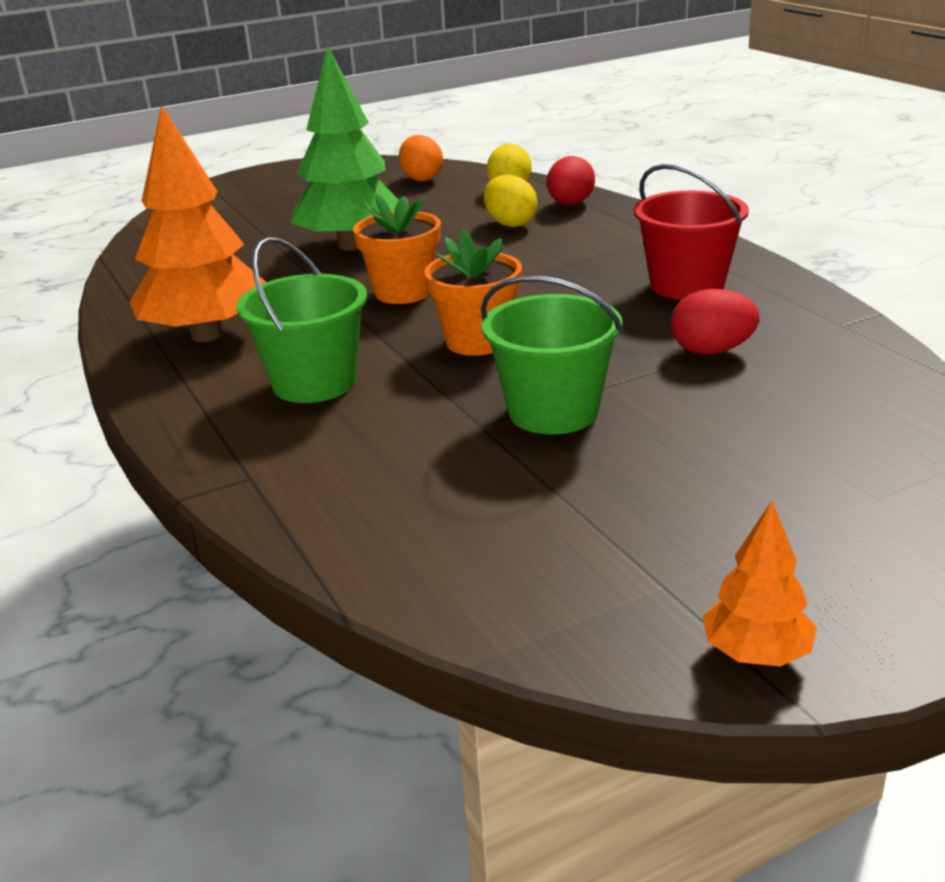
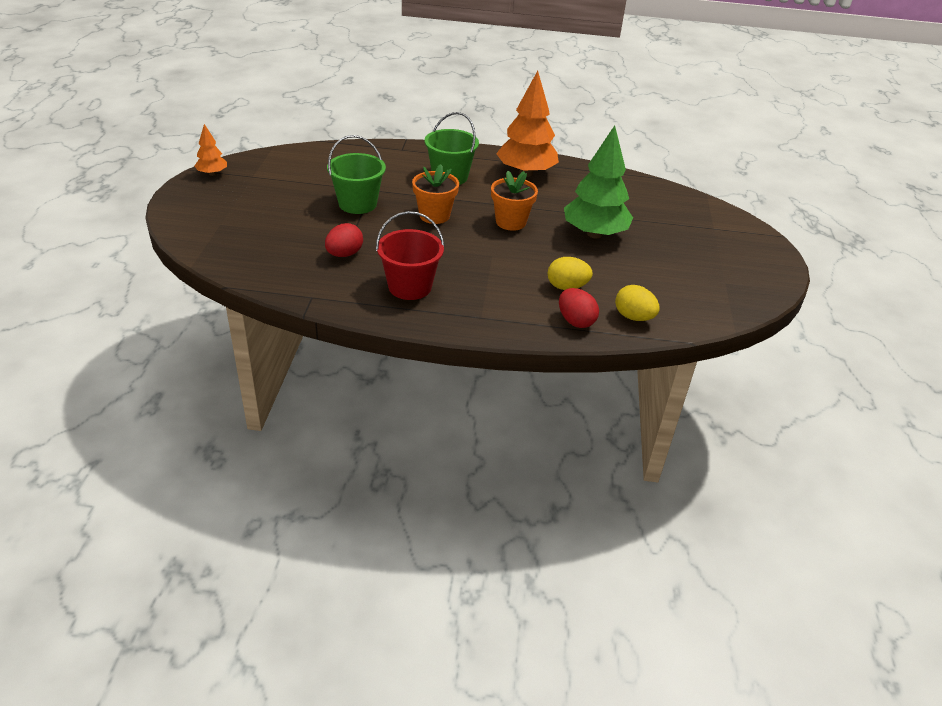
camera: 120 degrees right, 10 degrees up
(421, 179) = (697, 299): orange egg -> none

